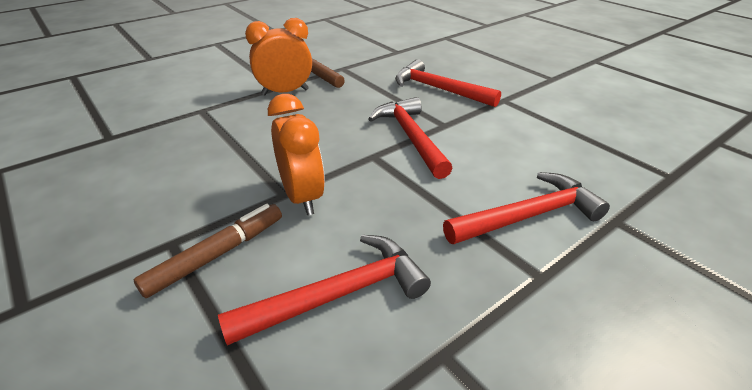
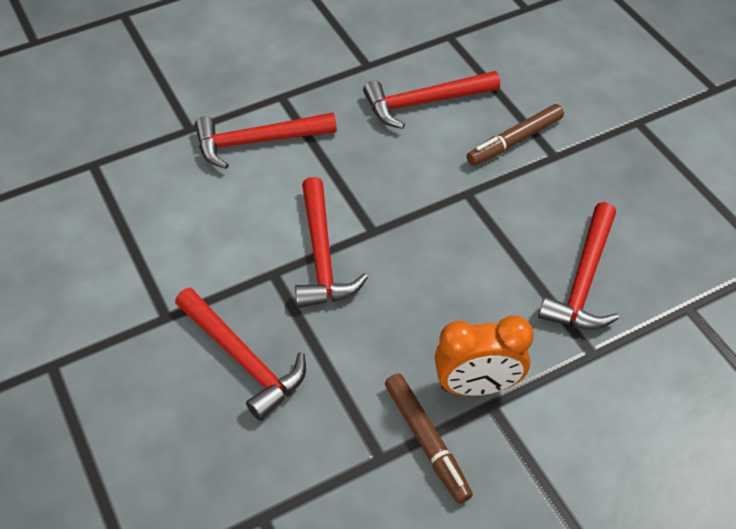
camera: 170 degrees left, 15 degrees up
(188, 144) = (583, 280): none -> red hammer
(302, 197) = (449, 186): orange clock -> none

